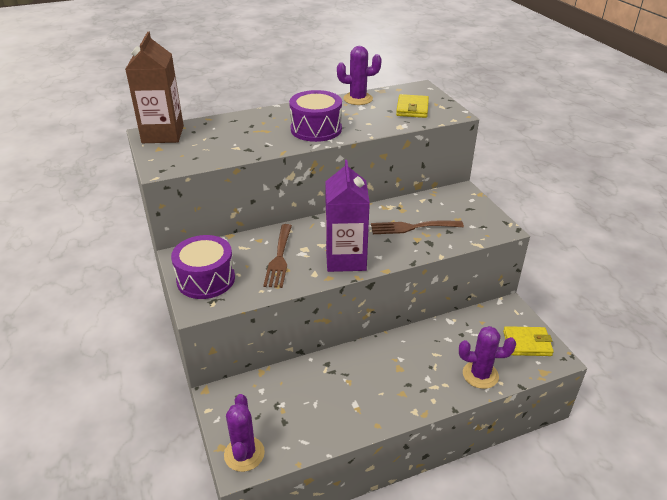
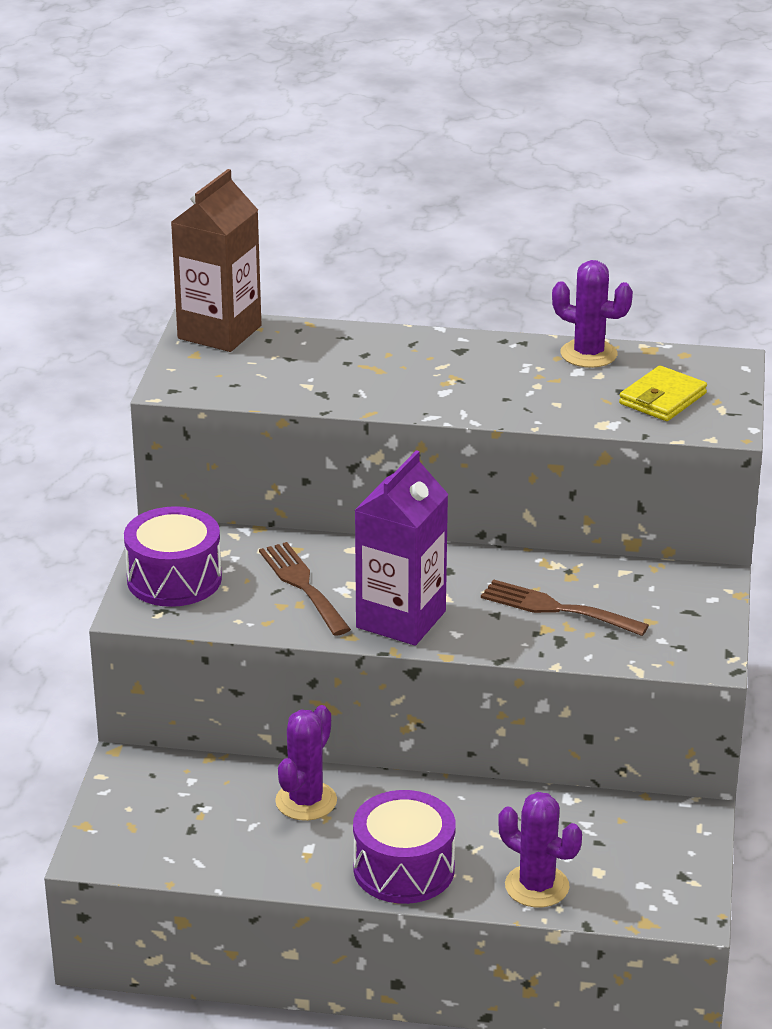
camera: 30 degrees right, 5 degrees down
(244, 454) = (109, 844): purple cactus -> purple cactus (306, 801)
(279, 258) = (302, 585): brown fork -> brown fork turned 120 degrees clockwise
(316, 129) = (459, 389): purple drum -> purple drum (404, 869)
(527, 343) = (664, 876): yellow wallet -> none

